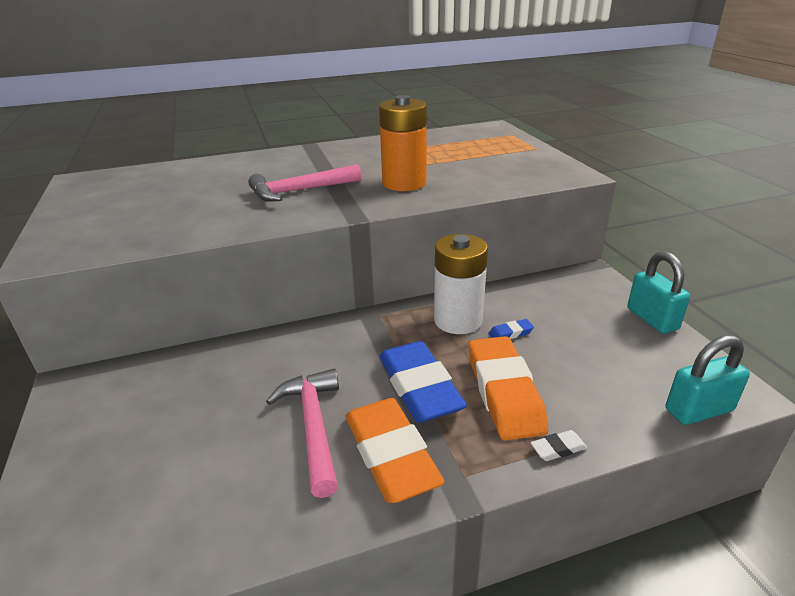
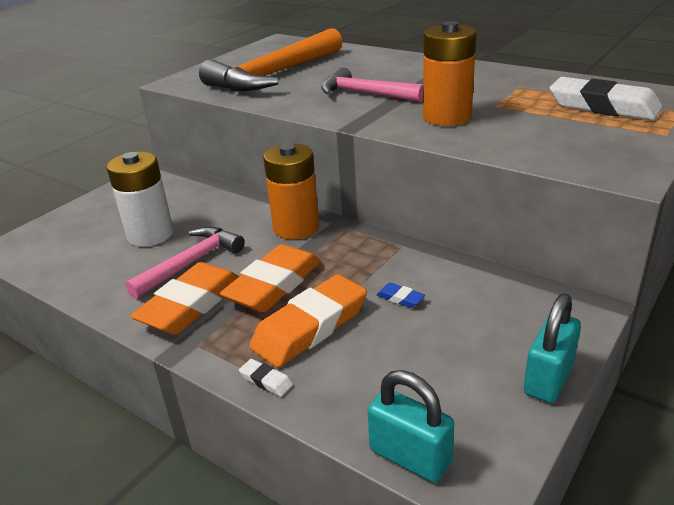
camera: 55 degrees right, 0 degrees up
(163, 207) = (274, 75): none -> orange hammer
(343, 338) = (296, 227): none -> orange battery
(419, 387) = (274, 285): blue eraser -> orange eraser
(458, 320) = (385, 264): white battery -> white battery (150, 234)
(473, 145) = (603, 107): none -> white eraser

